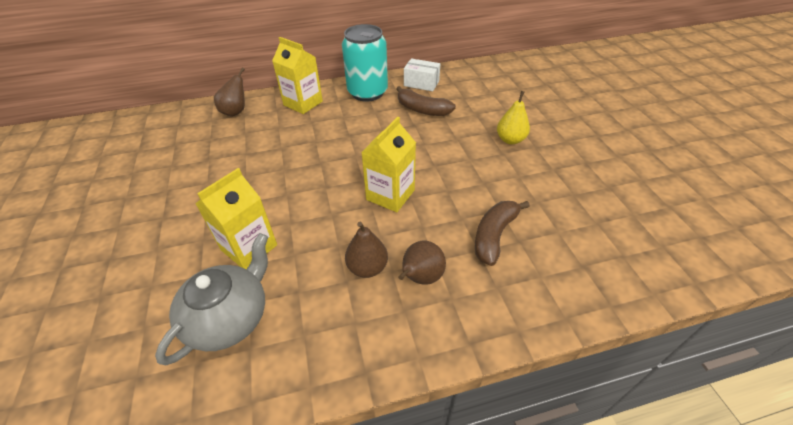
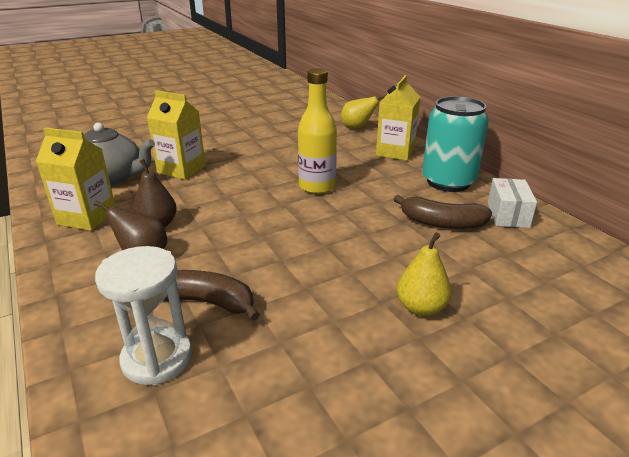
camera: 75 degrees right, 15 degrees down
(236, 112) = (357, 128): brown pear -> yellow pear
(342, 155) = (317, 187): none -> yellow bottle
(390, 195) = (262, 222): yellow carton -> yellow carton (87, 217)
(422, 110) = (441, 223): brown banana -> brown banana turned 90 degrees counterclockwise
(553, 264) = (157, 358): none -> white hourglass

